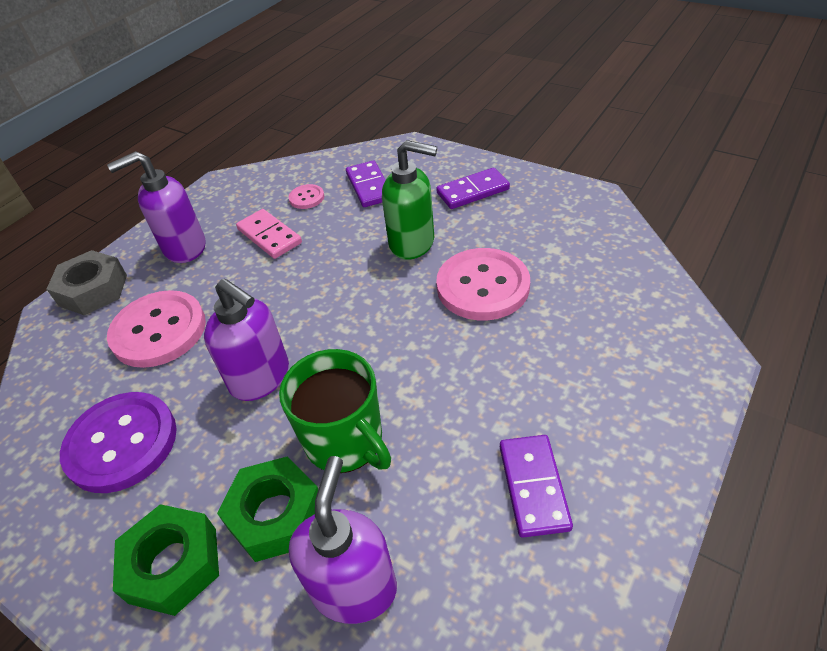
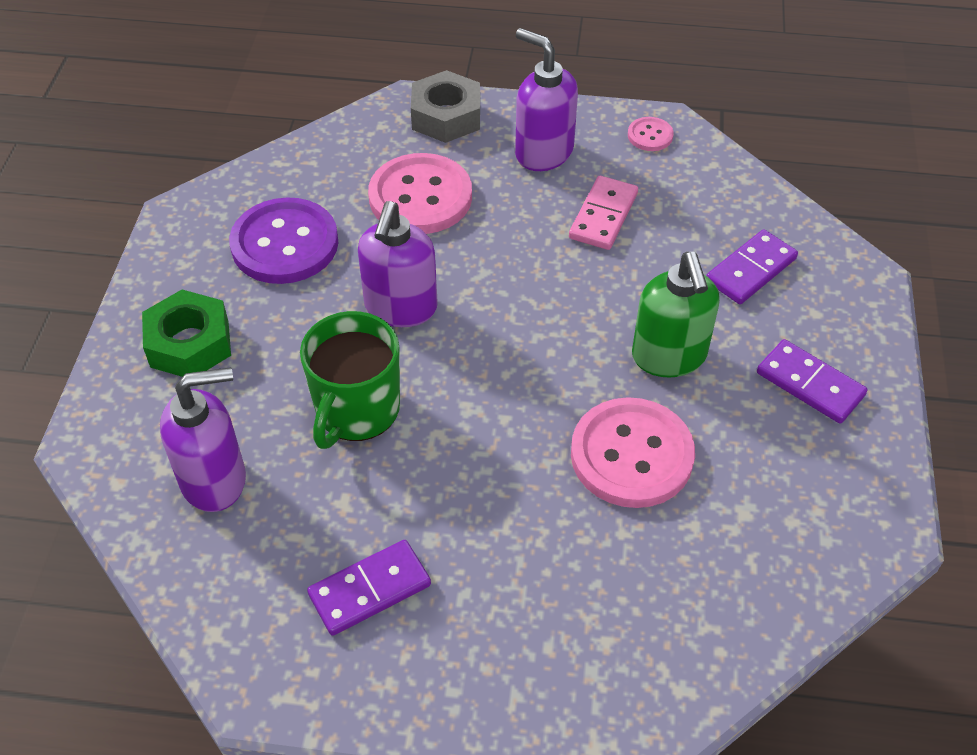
camera: 60 degrees right, 5 degrees up
(275, 515) = (259, 392): green nut -> none
(306, 198) = (690, 218): pink button -> pink button (650, 135)

